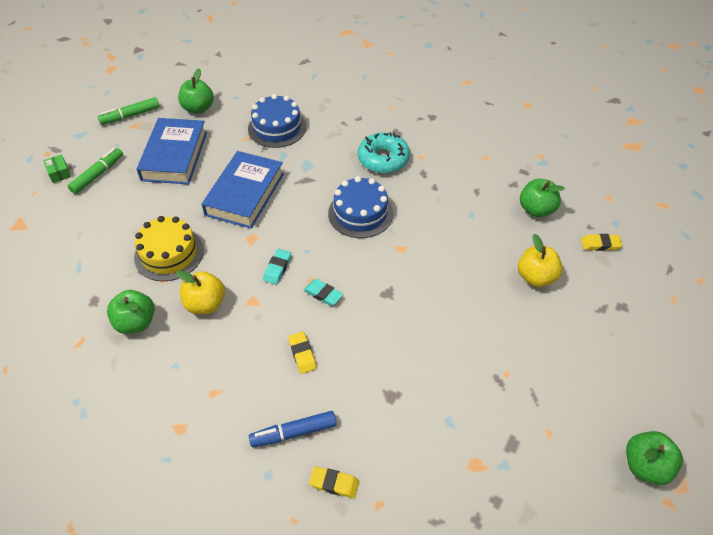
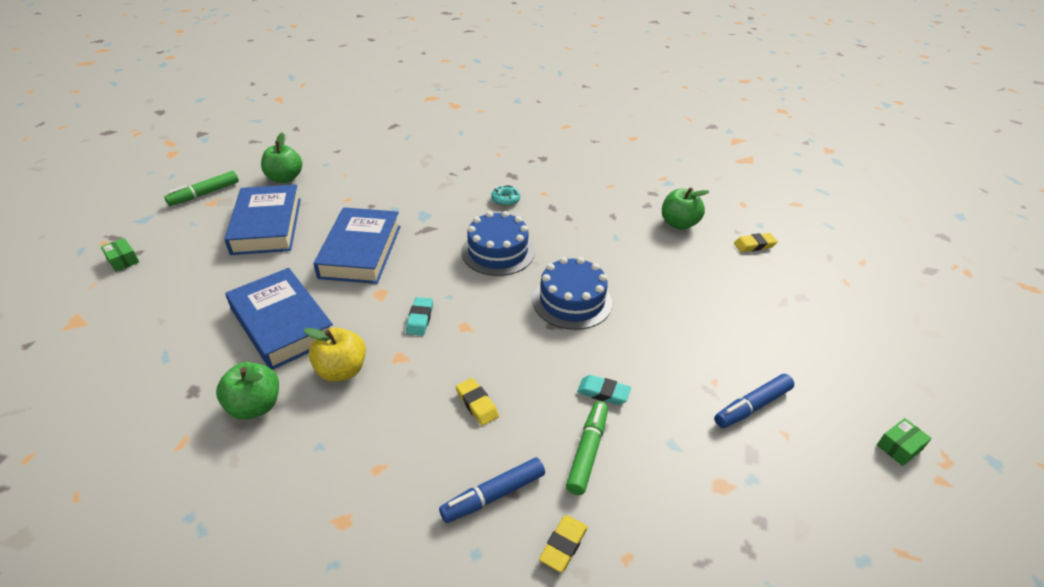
camera: 15 degrees left, 10 degrees down
(98, 175) = (174, 256): green marker -> green marker (587, 451)
(169, 254) = (282, 324): yellow cake -> blue book
(277, 128) = (380, 186): blue cake -> blue cake (572, 301)
(323, 294) = (482, 337): turquoise eraser -> turquoise eraser (603, 393)
(334, 483) = (563, 545): yellow eraser -> yellow eraser turned 60 degrees counterclockwise
(383, 159) = (505, 200): turquoise donut -> turquoise donut, size x0.52
(530, 402) = (752, 406): none -> blue marker
(536, 277) = (705, 284): yellow apple -> none
(645, 466) = (899, 447): green apple -> green box

